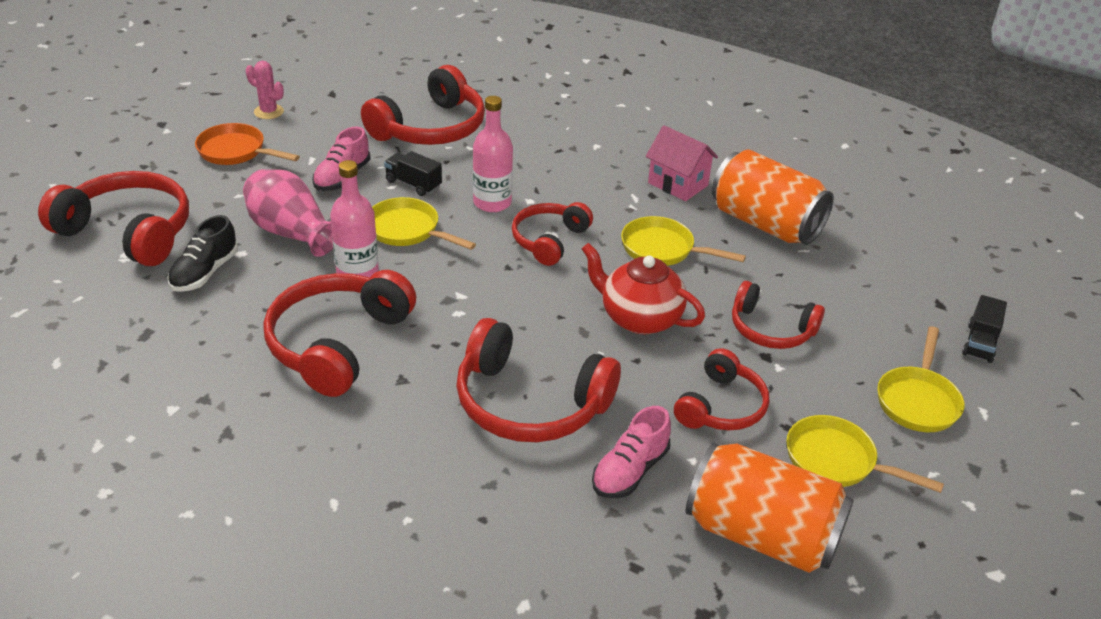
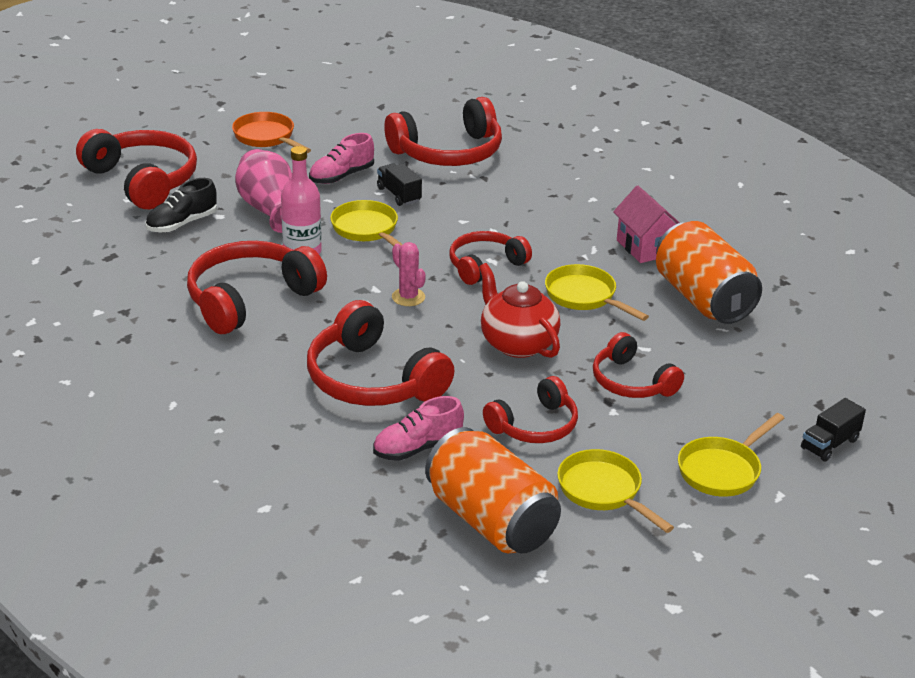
camera: 25 degrees right, 5 degrees down
(269, 112) = (315, 111): pink cactus -> pink cactus (408, 297)
(492, 203) = (457, 224): pink bottle -> none

